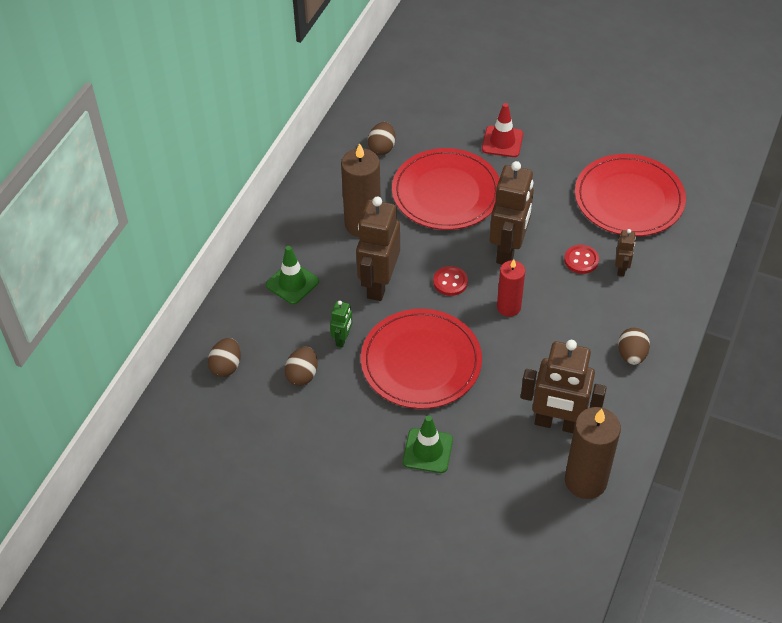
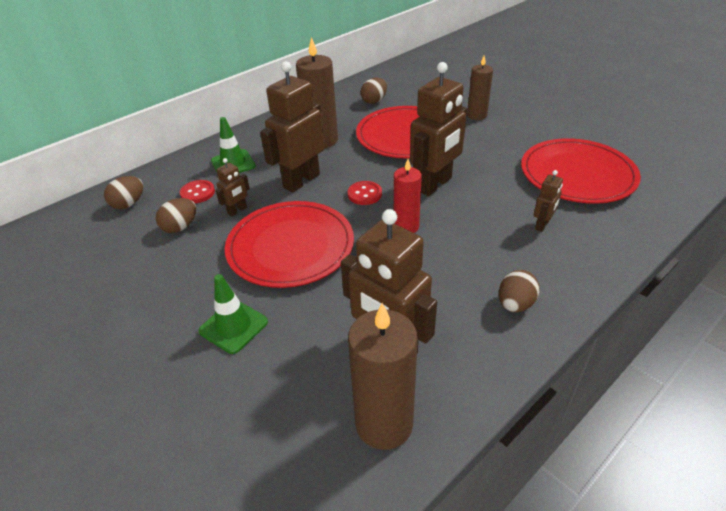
camera: 25 degrees right, 10 degrees down
(342, 339) = (237, 210): green robot -> brown robot
(502, 142) = (476, 115): red traffic cone -> brown candle
(581, 260) = (502, 208): red button -> red button (197, 193)

